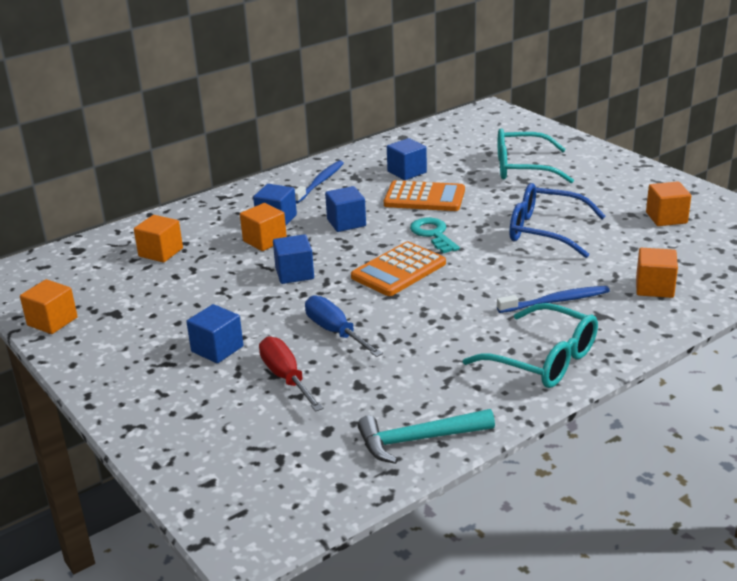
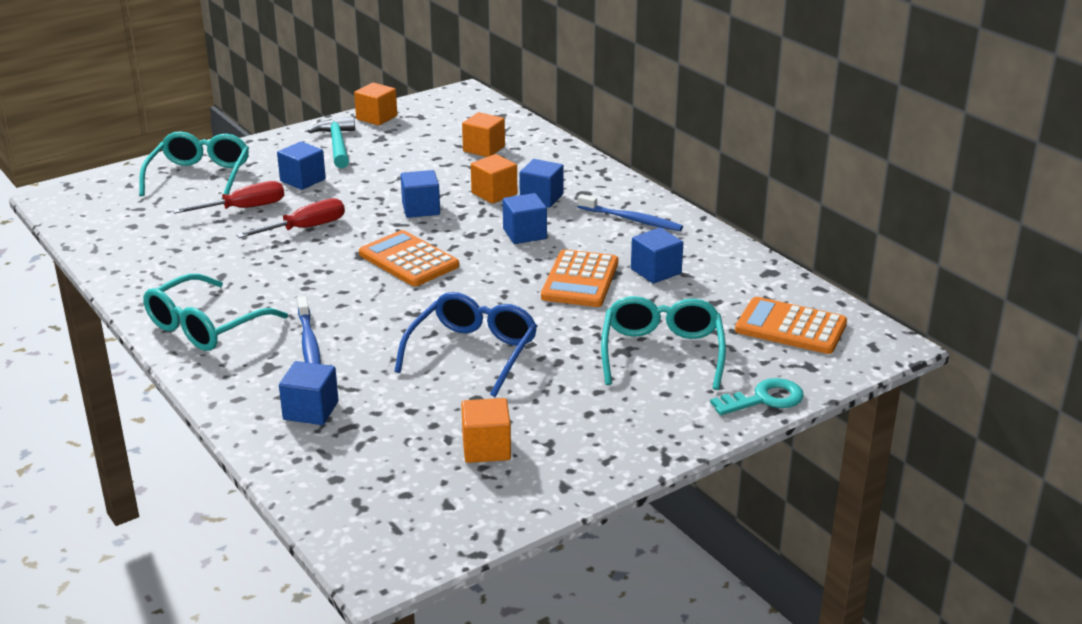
camera: 90 degrees right, 0 degrees up
(193, 426) = (200, 176): none -> turquoise glasses
(335, 332) = (305, 228): blue screwdriver -> red screwdriver
(418, 440) = (125, 261): turquoise hammer -> turquoise hammer (337, 145)
(433, 234) = (484, 282): turquoise key -> turquoise key (764, 399)
(478, 132) = (790, 327): none -> orange calculator
(654, 288) = (311, 411): orange cube -> blue cube

